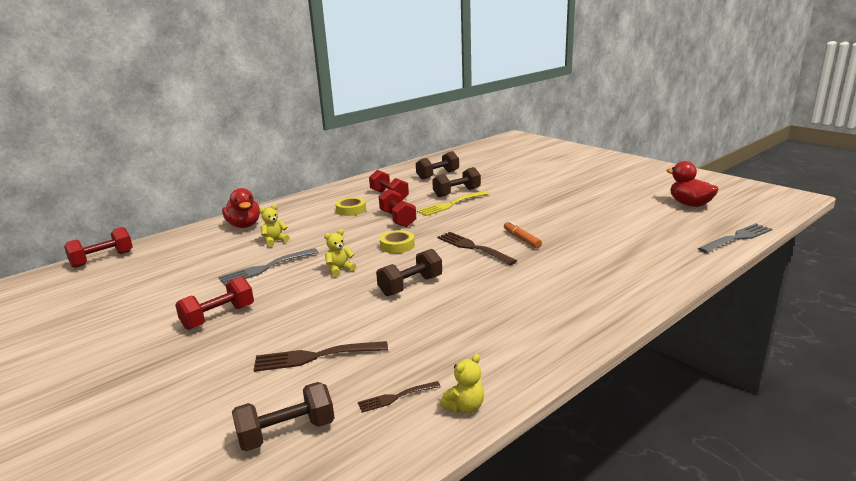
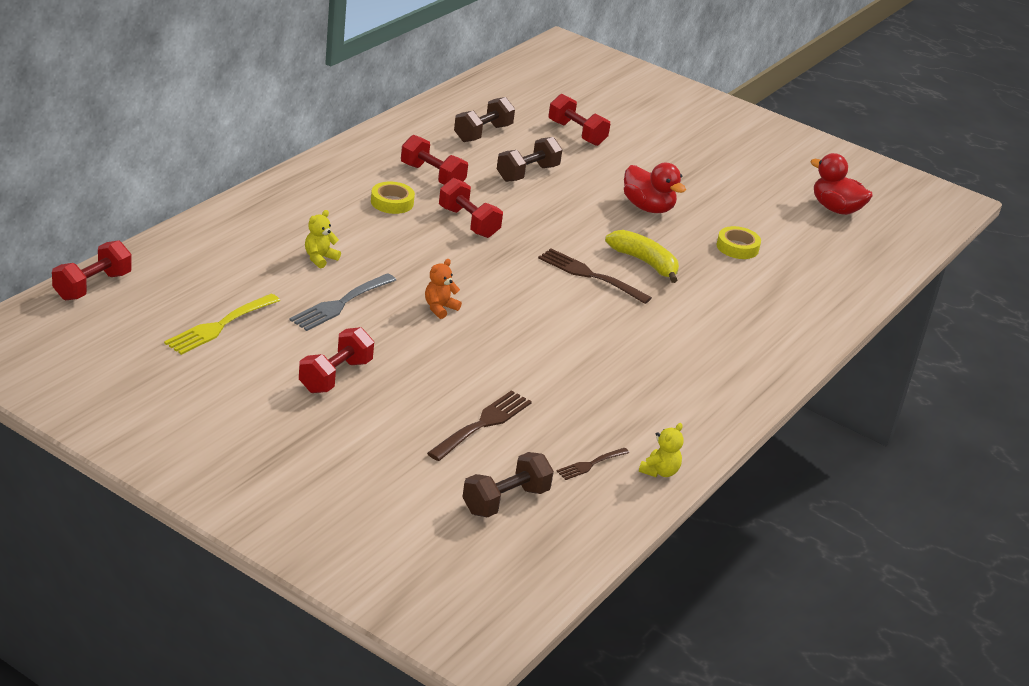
camera: 20 degrees left, 10 degrees up
(244, 225) = (253, 228): red duck -> red duck (648, 208)
(315, 357) = (483, 424): brown fork -> brown fork turned 150 degrees clockwise
(339, 270) = (440, 308): yellow teddy bear -> orange teddy bear
(397, 246) = (492, 270): yellow tape -> yellow tape (737, 247)
(410, 286) = (540, 333): brown dumbbell -> none
(451, 204) = (529, 197): yellow fork -> yellow fork (219, 326)
(502, 173) = (576, 133): none -> red dumbbell
(521, 239) = (645, 262): orange marker -> yellow banana
(737, 238) = (891, 267): grey fork -> none

